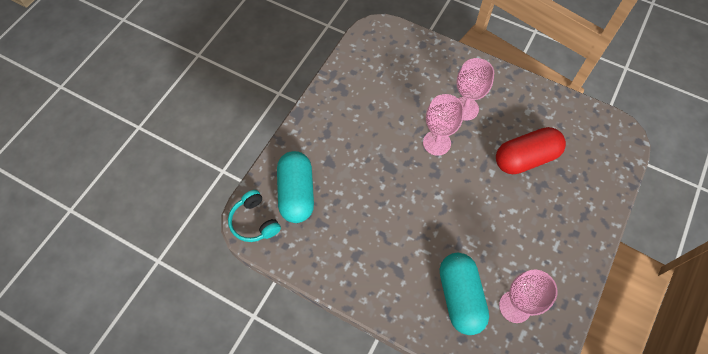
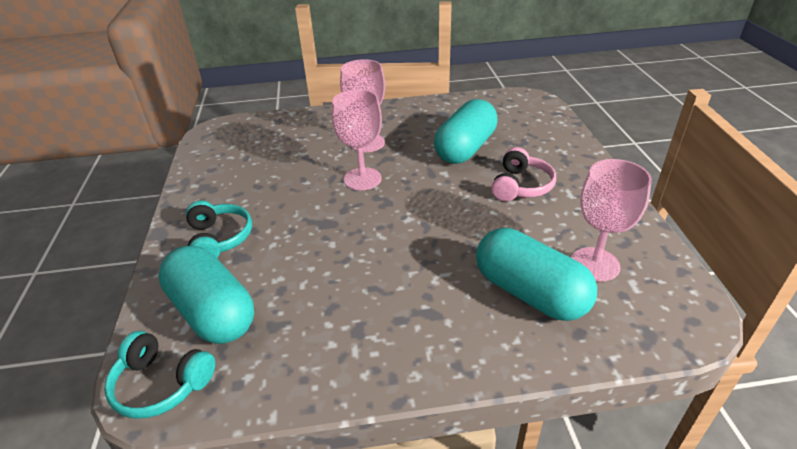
camera: 35 degrees left, 25 degrees down
(326, 140) = (219, 239): none -> turquoise headphones
(525, 158) = (465, 148): red capsule -> turquoise capsule
(530, 218) = (521, 186): none -> pink headphones

